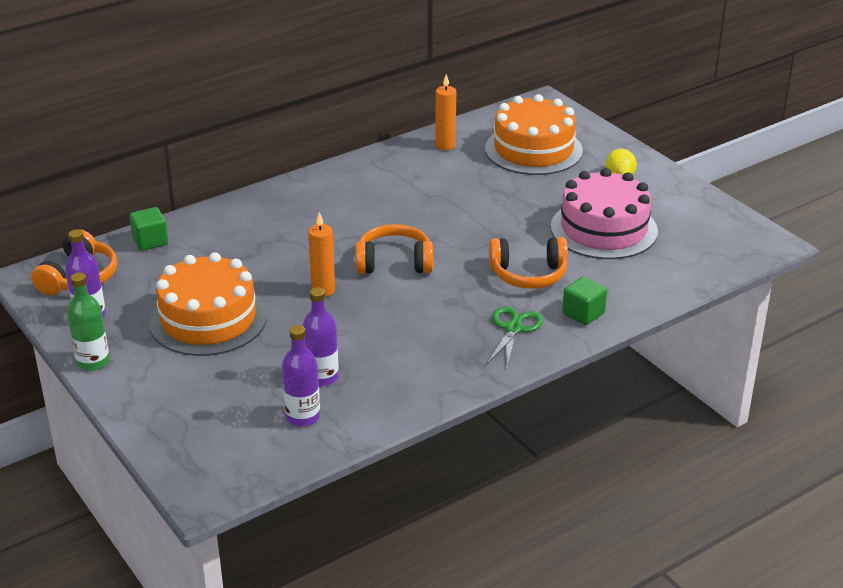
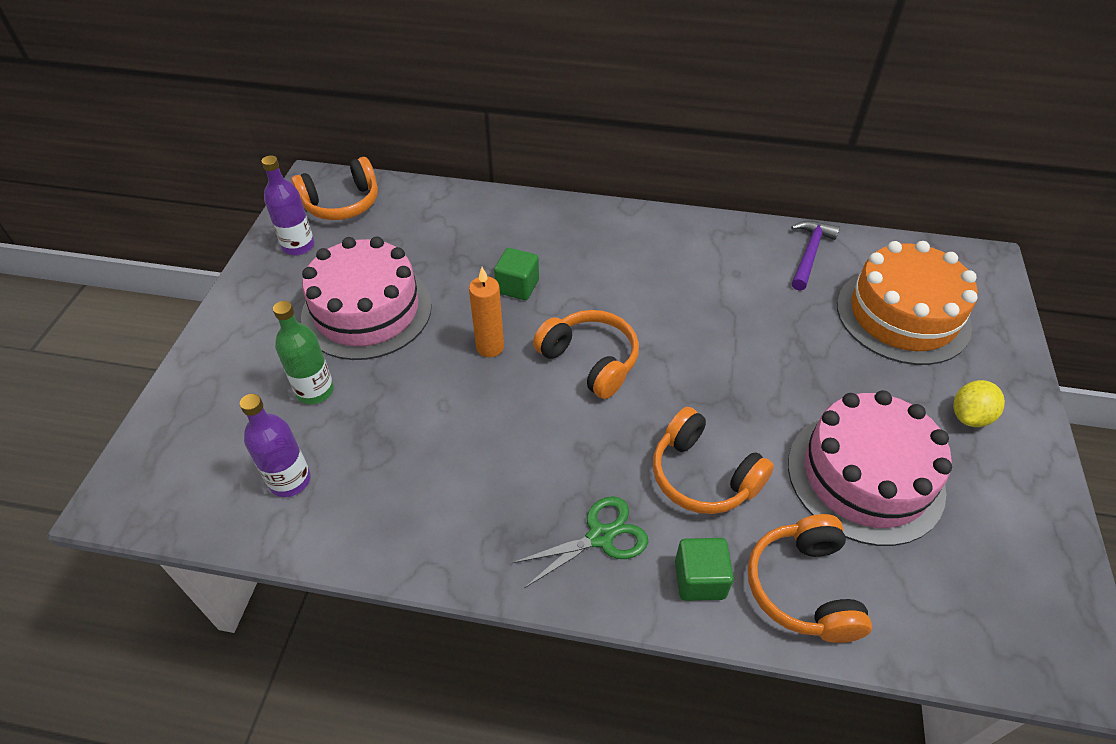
camera: 45 degrees right, 15 degrees up
(93, 362) = (241, 292): green bottle -> green bottle (315, 391)
(150, 241) = (432, 201): green cube -> green cube (517, 286)
(208, 319) = (367, 311): orange cake -> pink cake
(321, 377) = (362, 447): purple bottle -> none
(445, 145) = (809, 254): orange candle -> purple hammer
(632, 287) = (803, 588): none -> orange headphones

